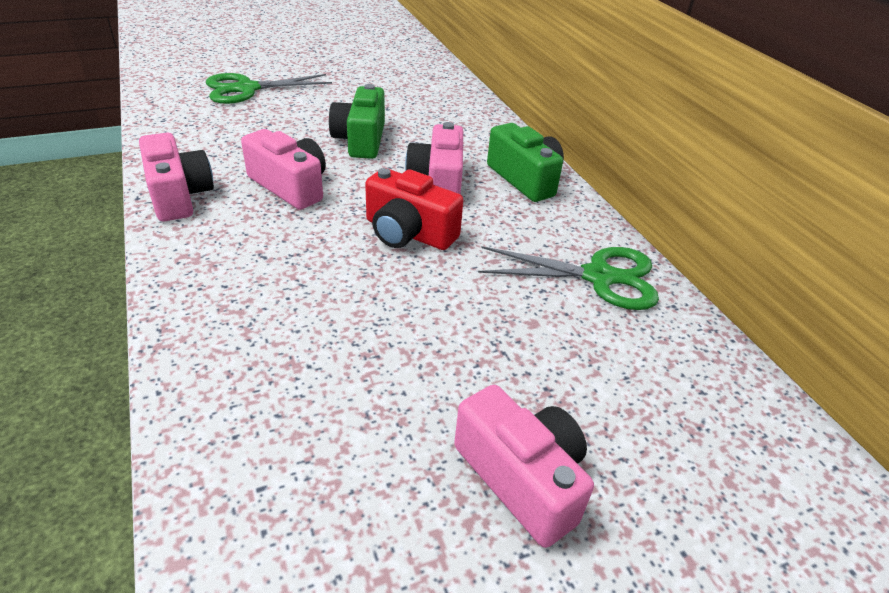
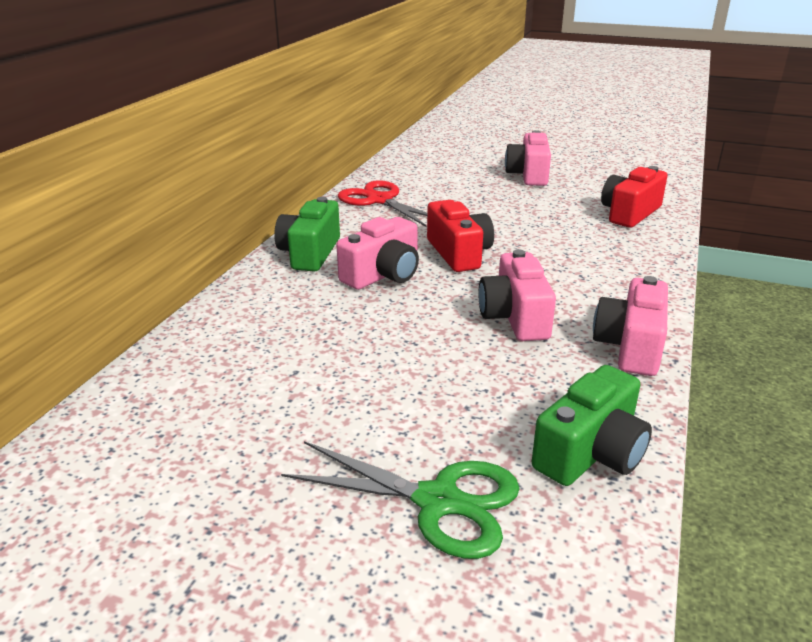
camera: 135 degrees left, 10 degrees down
(264, 428) = (629, 213): none -> red camera
(360, 140) = (389, 339): green camera -> green camera (591, 453)
(599, 277) = (379, 200): green scissors -> red scissors

